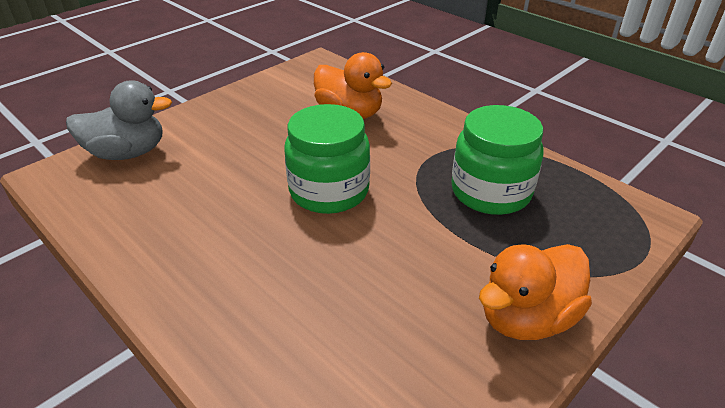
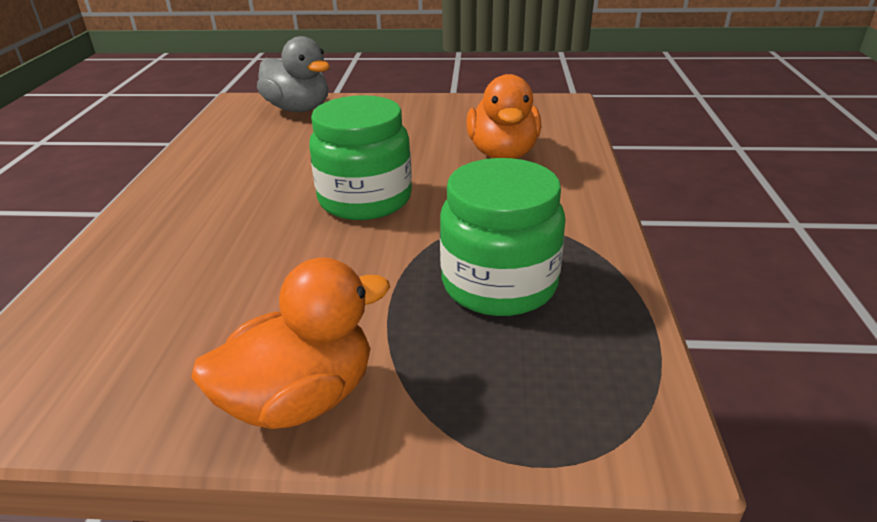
camera: 50 degrees right, 5 degrees down
(526, 318) = (301, 399): orange duck -> orange duck turned 135 degrees clockwise

